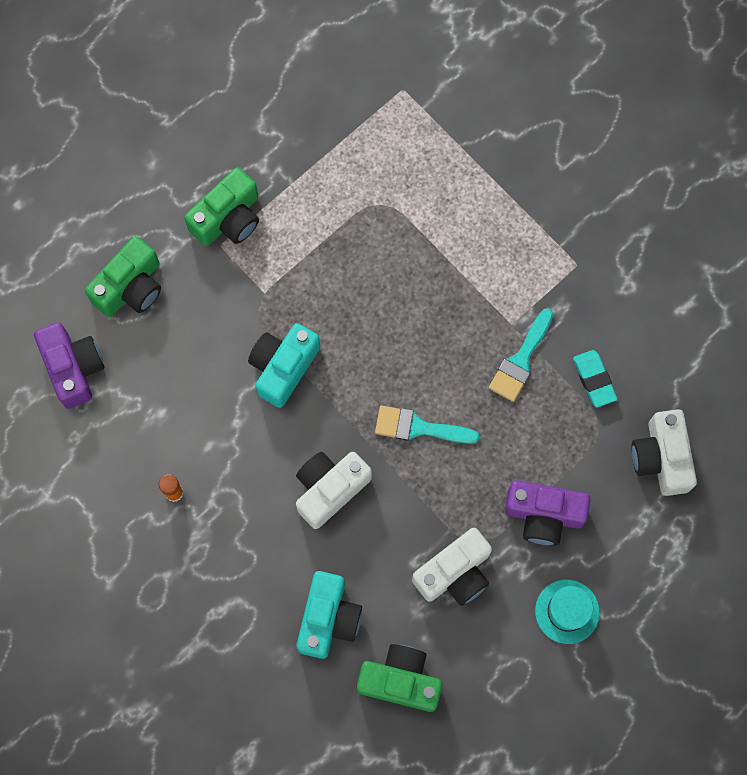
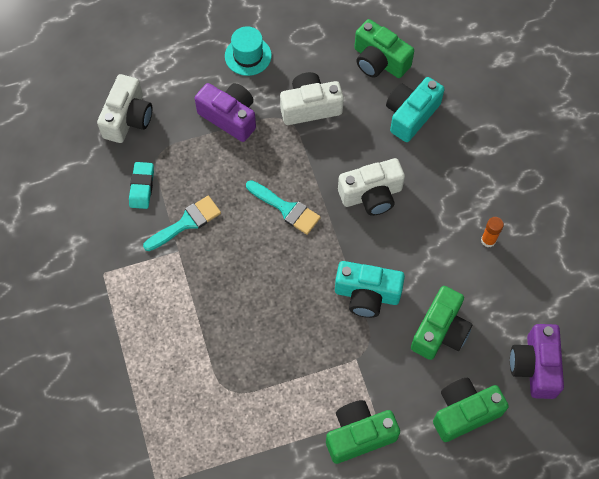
camera: 155 degrees left, 10 degrees down
(188, 362) = (440, 331): none -> green camera
(283, 367) = (367, 295): turquoise camera -> turquoise camera turned 45 degrees clockwise

